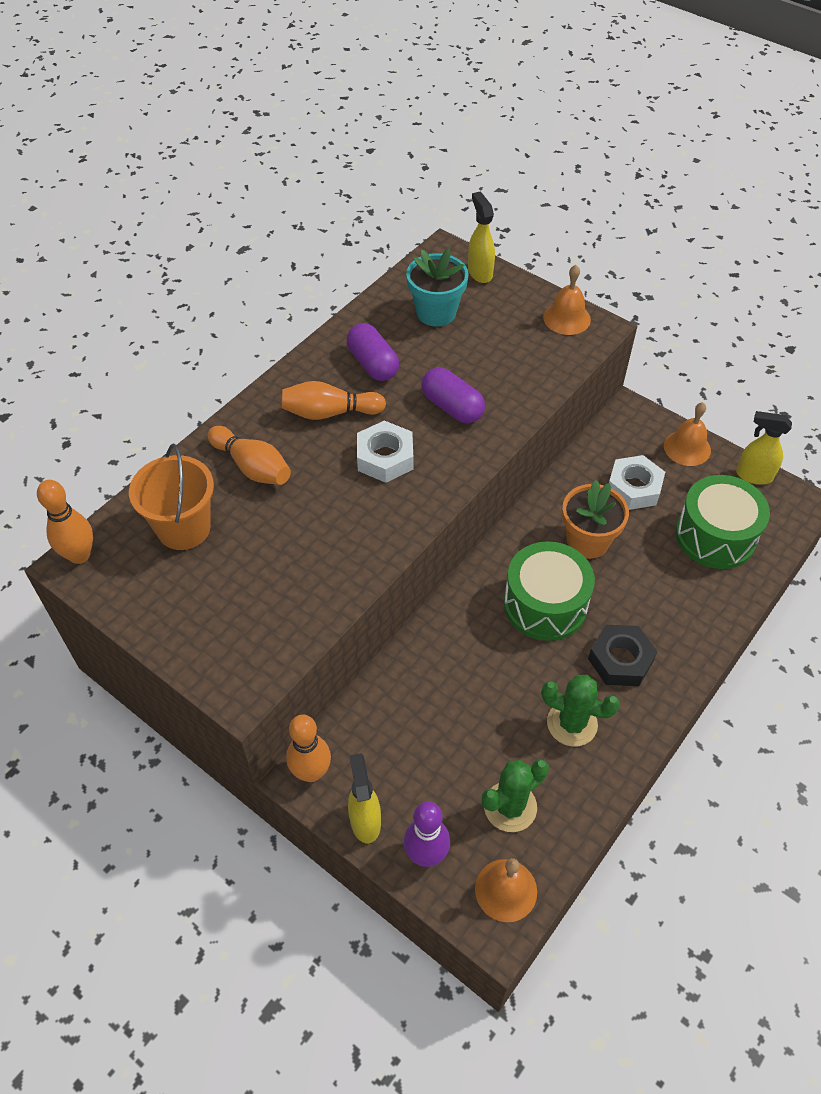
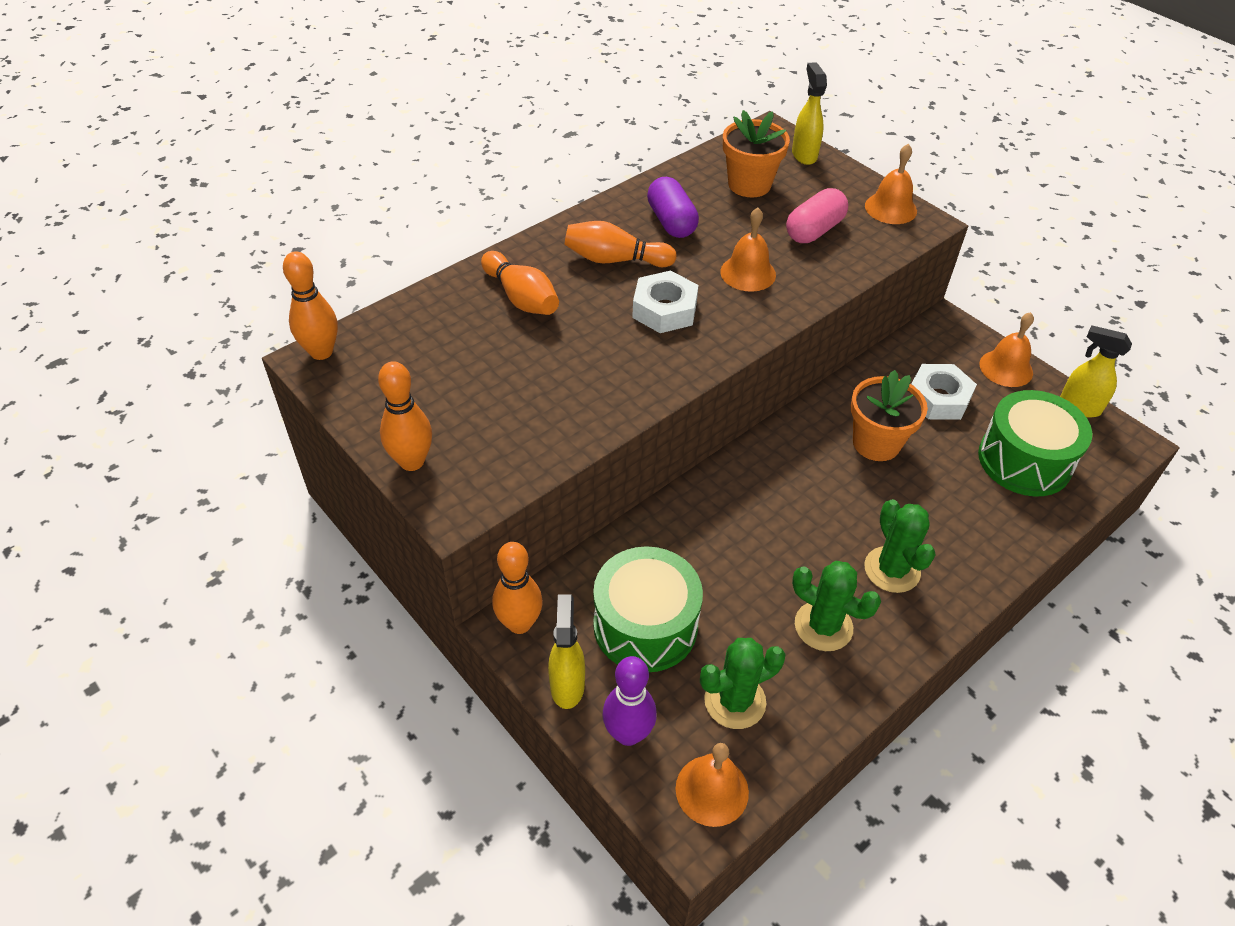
camera: 10 degrees right, 5 degrees down
(184, 528) = (435, 344): orange bucket -> none
(191, 652) = (412, 461): none -> orange bowling pin
(436, 312) = (749, 184): turquoise flower pot -> orange flower pot
(452, 407) = (748, 273): purple capsule -> orange bell
(503, 352) = (814, 230): none -> pink capsule
(545, 604) = (816, 498): green drum -> green drum (645, 625)
(620, 660) = (892, 570): black nut -> green cactus

